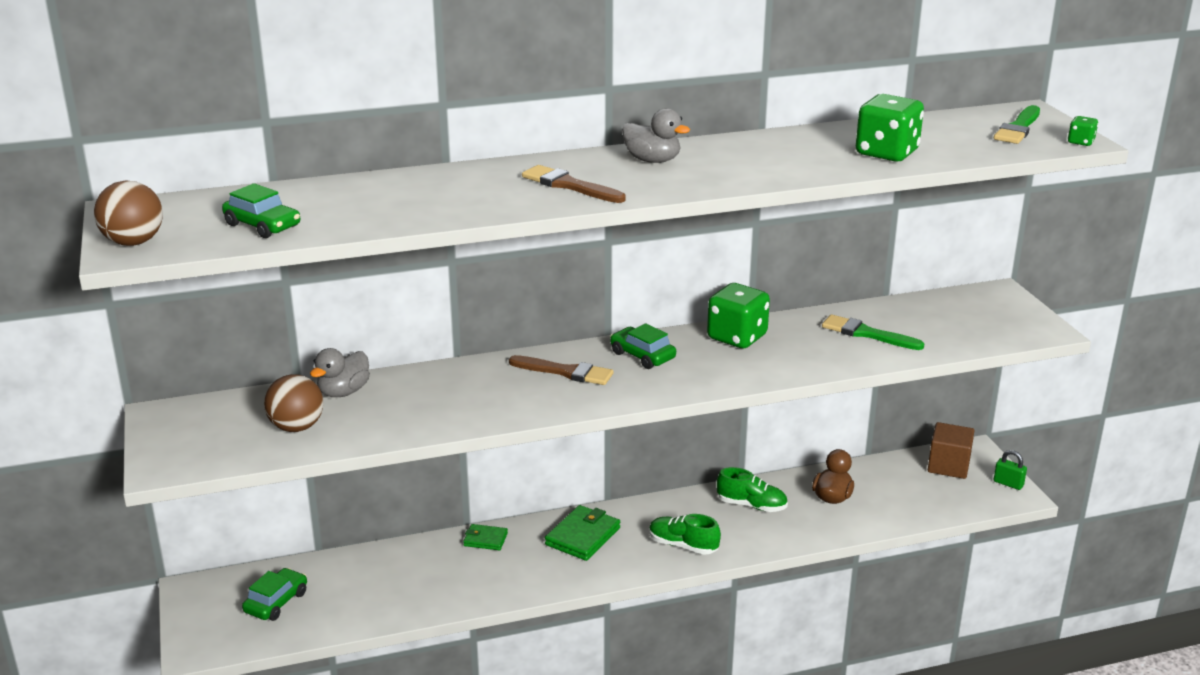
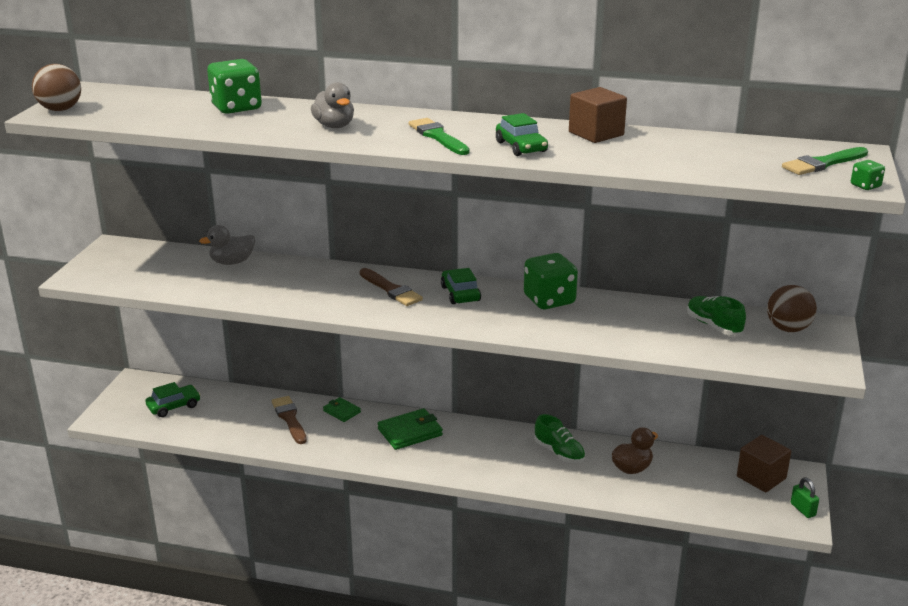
camera: 30 degrees right, 0 degrees up
(262, 225) = (145, 115): green car -> green car (521, 147)
(296, 427) = (178, 276): brown ball -> brown ball (788, 329)
(569, 185) = (378, 131): brown brush -> brown brush (289, 418)
(652, 160) = (467, 127): grey duck -> grey duck (334, 126)
(683, 545) = (476, 463): green shoe -> green shoe (713, 326)
(786, 141) = (596, 134): none -> brown cube
(867, 334) = (660, 326): green brush -> green brush (438, 136)
(886, 153) = (665, 159): green dice -> green dice (236, 108)

